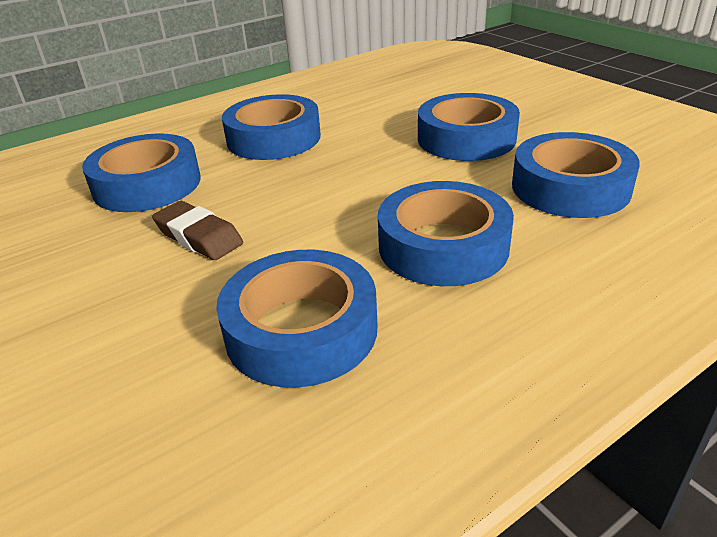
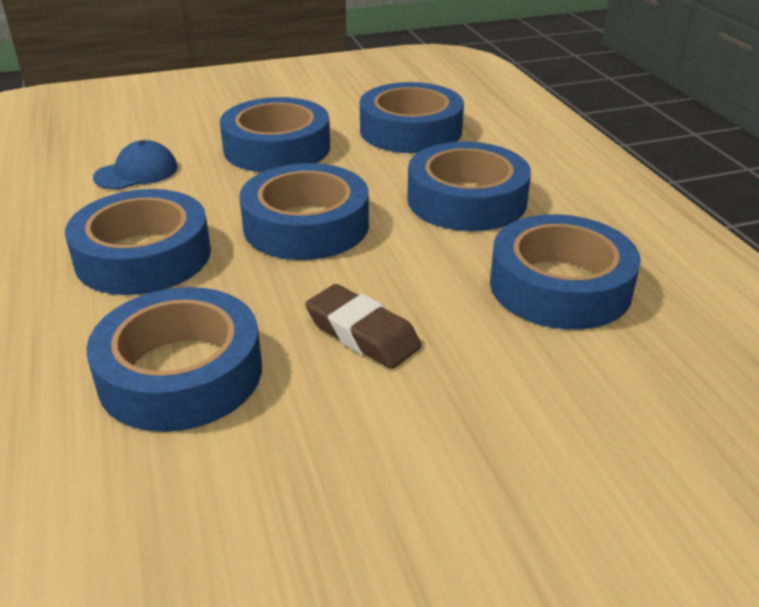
camera: 75 degrees left, 0 degrees up
(199, 237) = (362, 334): brown eraser -> brown eraser turned 75 degrees clockwise
(344, 180) = (306, 225): none -> blue tape
(382, 106) = (136, 172): none -> blue cap

